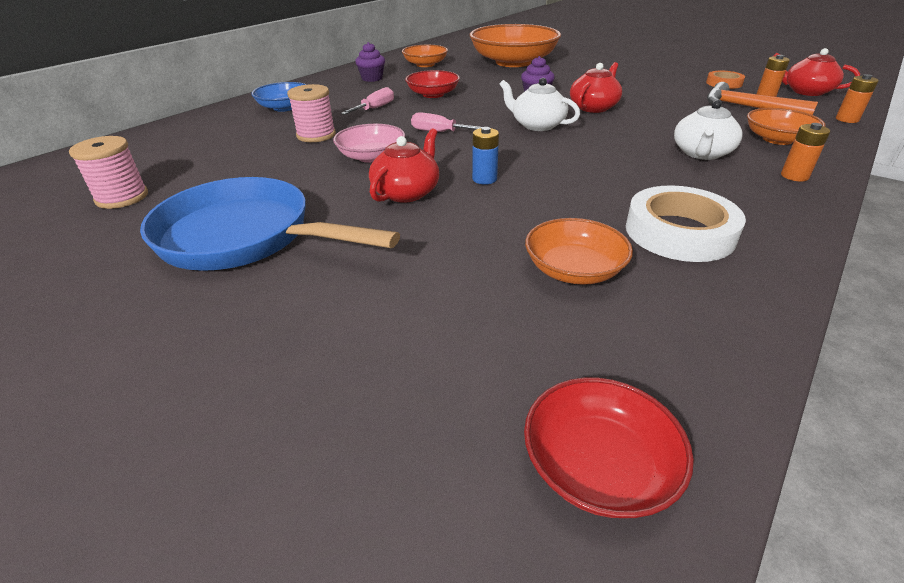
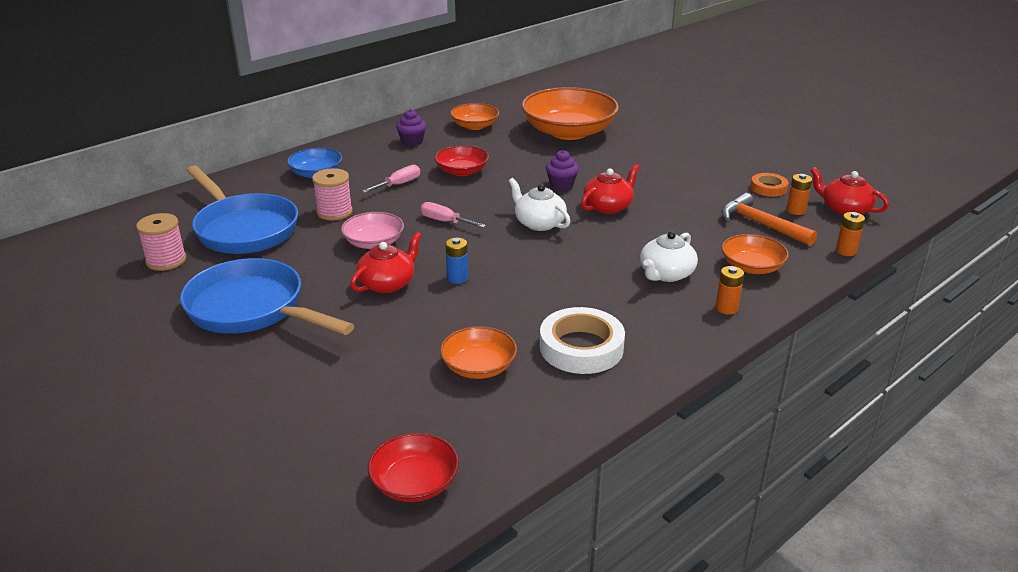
camera: 10 degrees right, 5 degrees down
(215, 158) = (243, 229): none -> blue pan

